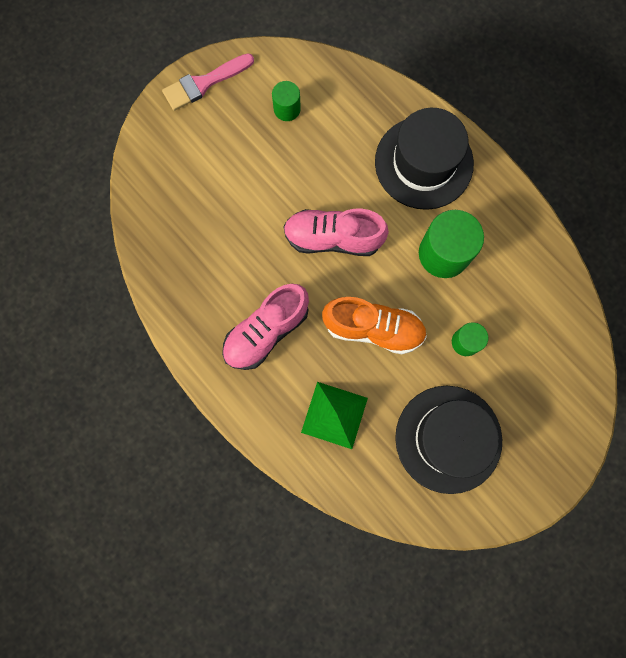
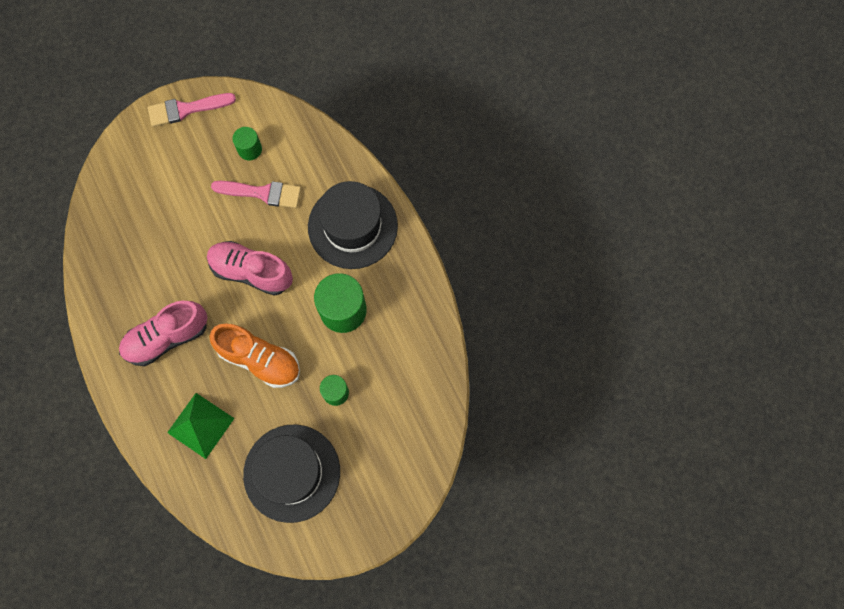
camera: 15 degrees right, 5 degrees down
(316, 152) = (262, 193): none -> pink brush

